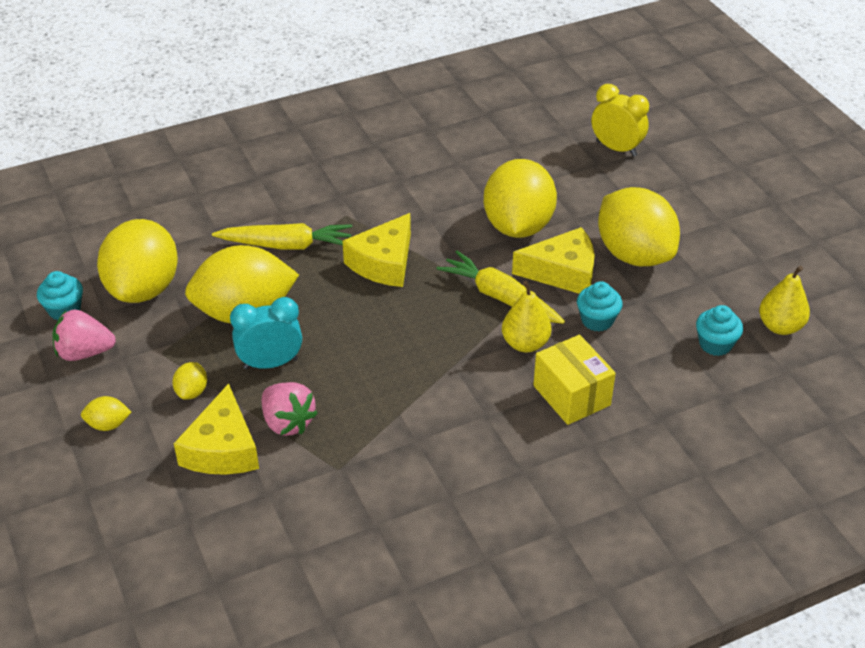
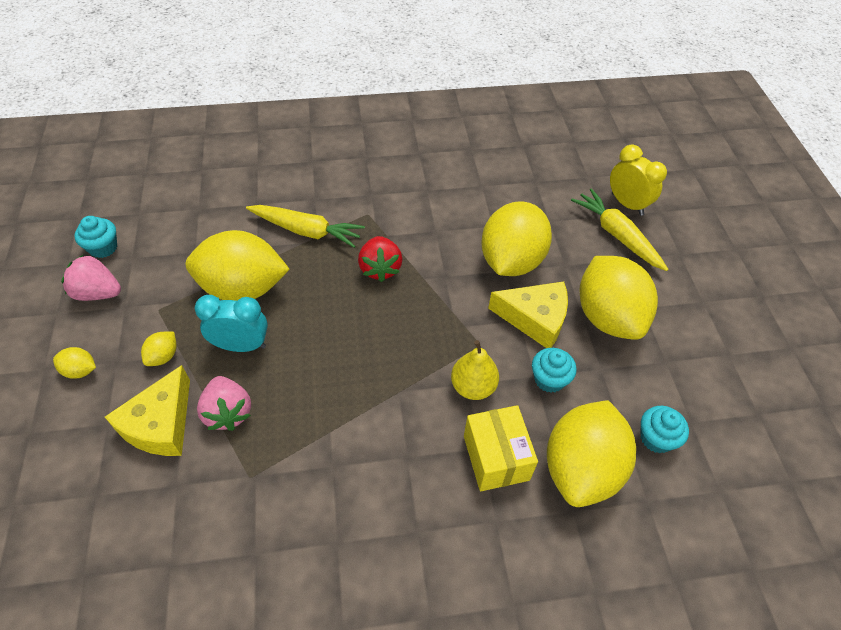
camera: 15 degrees right, 10 degrees up
(144, 288) = (174, 243): yellow lemon -> yellow lemon (581, 468)
(384, 263) = (380, 268): yellow cheese -> red strawberry
(500, 297) = (468, 330): yellow carrot -> yellow carrot (617, 235)
(780, 326) = (728, 435): yellow pear -> none

